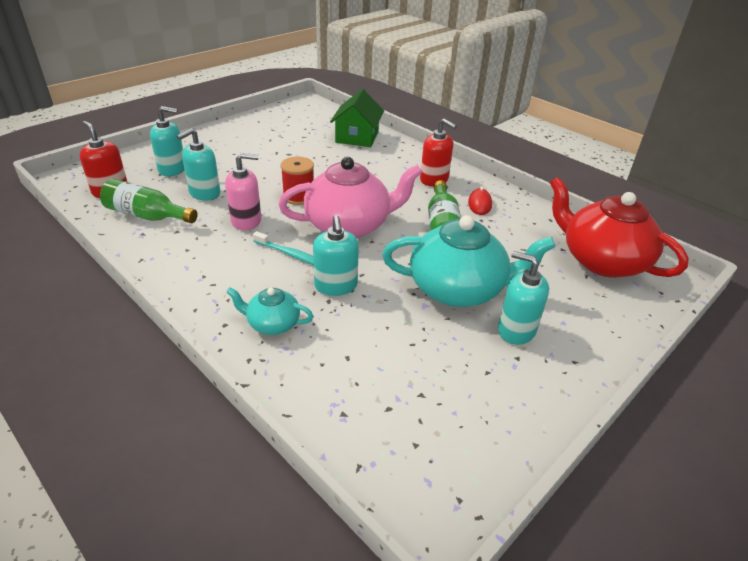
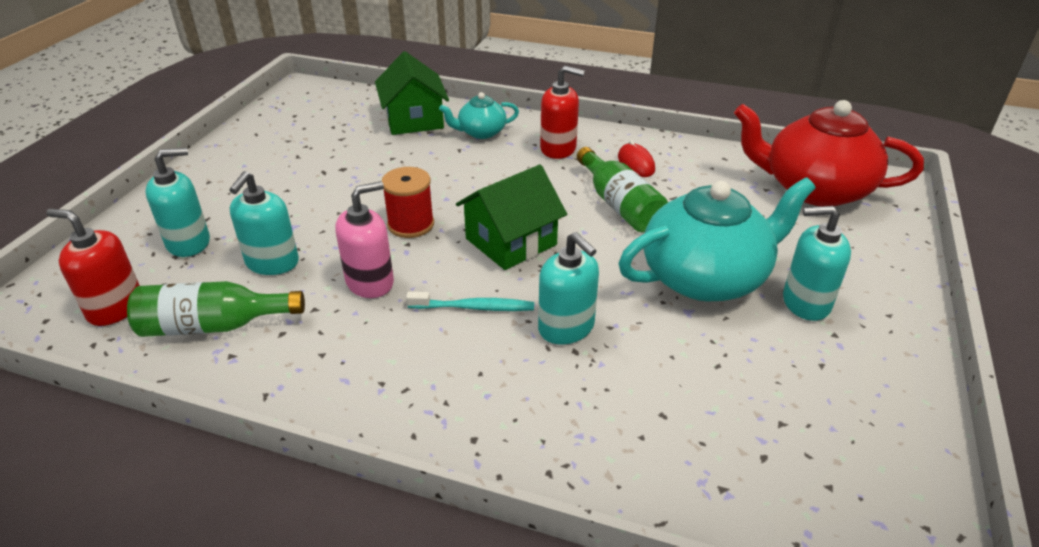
camera: 25 degrees left, 0 degrees up
(272, 324) = (535, 411): turquoise teapot -> turquoise teapot (481, 132)
(349, 225) = (511, 241): pink teapot -> green house

